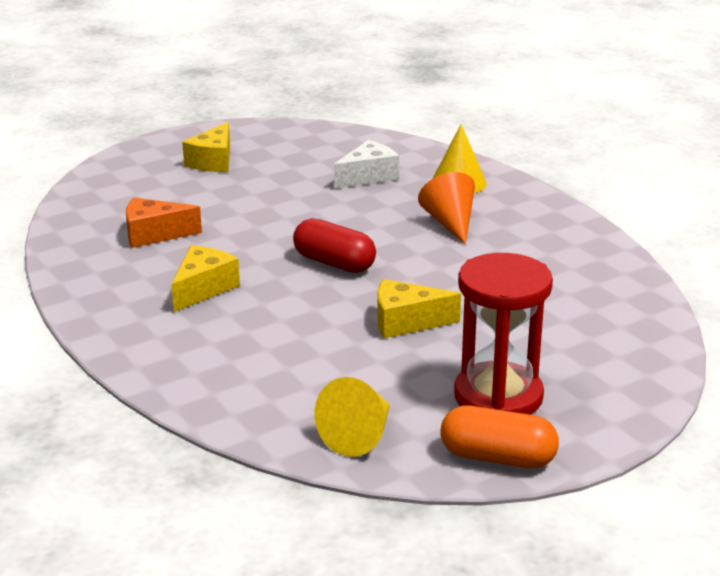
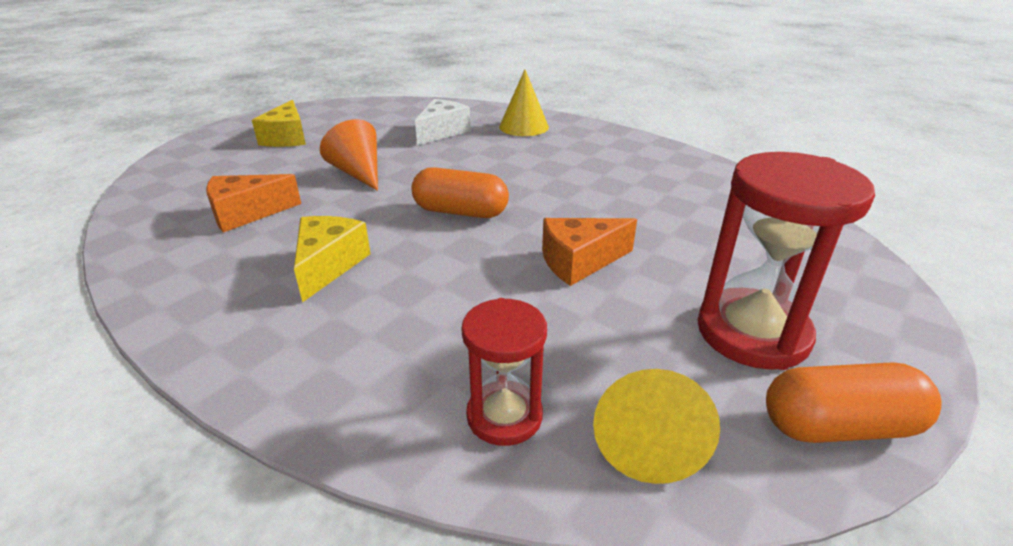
camera: 20 degrees left, 5 degrees up
(276, 405) = (504, 416): none -> red hourglass
(334, 263) = (460, 212): red capsule -> orange capsule
(406, 322) = (579, 261): yellow cheese -> orange cheese
(450, 223) = (543, 159): orange cone -> orange cone (358, 173)

